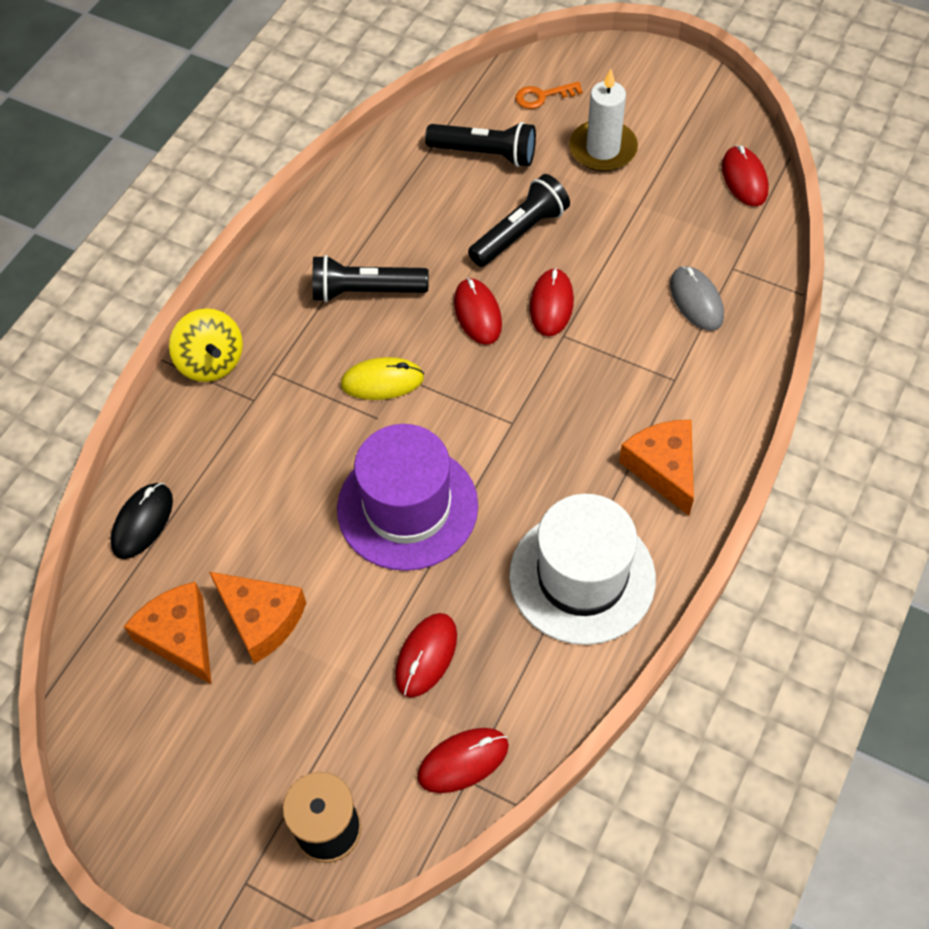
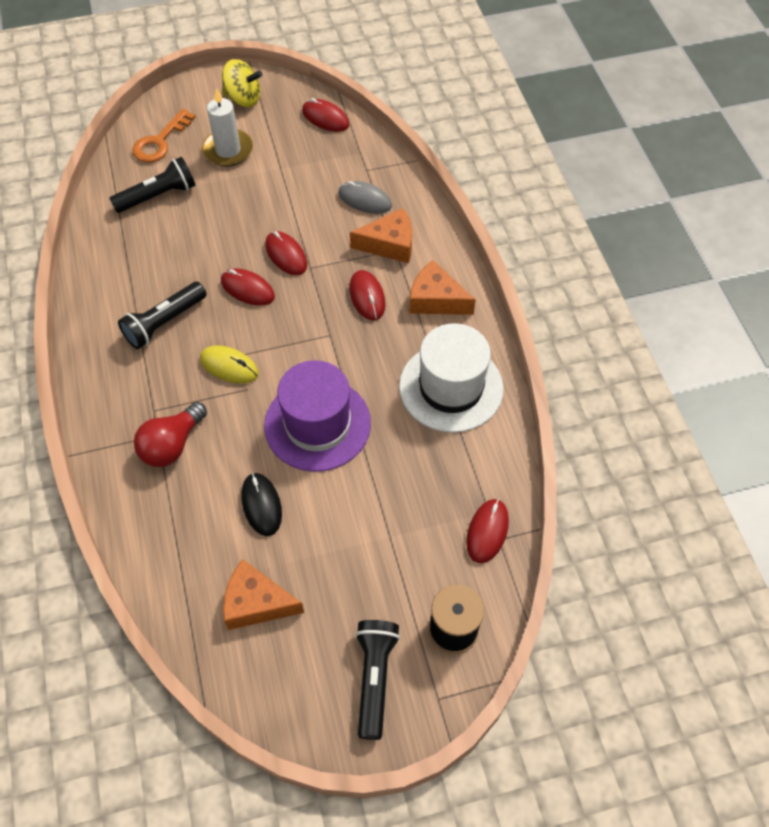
camera: 45 degrees left, 0 degrees up
(142, 522) = (160, 558): black mouse -> black mouse (261, 505)
(211, 362) = (105, 433): yellow spinning top -> yellow spinning top (243, 98)
(256, 420) = (172, 445): none -> red light bulb
(261, 619) = (296, 552): orange cheese -> orange cheese (389, 244)
(382, 381) = (229, 366): yellow mouse -> yellow mouse turned 75 degrees clockwise
(426, 656) = (411, 494): red mouse -> red mouse (367, 297)
(520, 233) = (226, 227): black flashlight -> black flashlight (374, 678)
(542, 96) = (160, 142): orange key -> orange key, size x1.53

